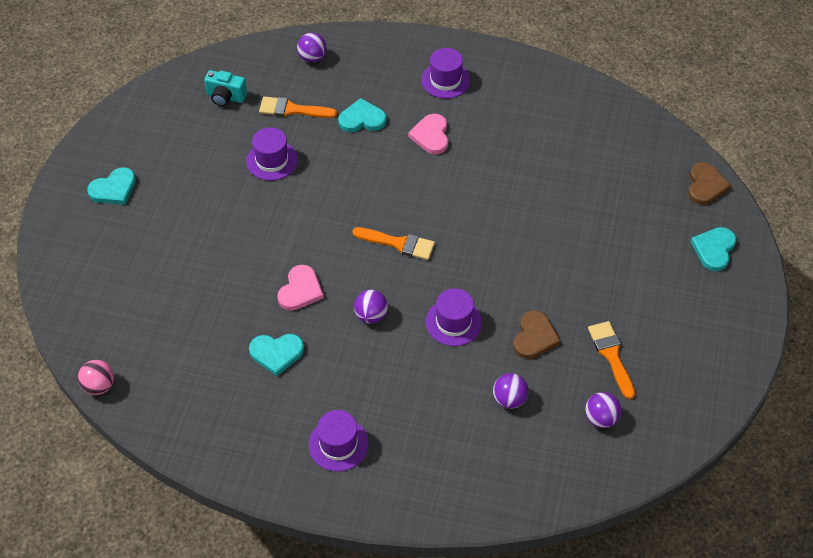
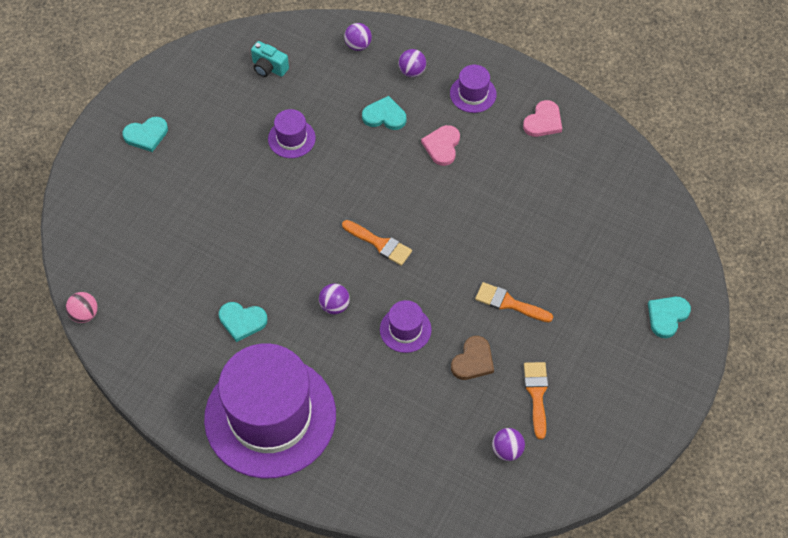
camera: 15 degrees right, 5 degrees up
(292, 109) = (324, 93): orange brush -> orange brush (509, 303)
(300, 290) = (280, 268): pink heart -> pink heart (543, 121)
(338, 444) = (270, 416): purple hat -> purple hat, size x2.46
(509, 399) = (431, 413): purple ball -> purple ball (412, 71)
(705, 185) = (681, 252): brown heart -> none

